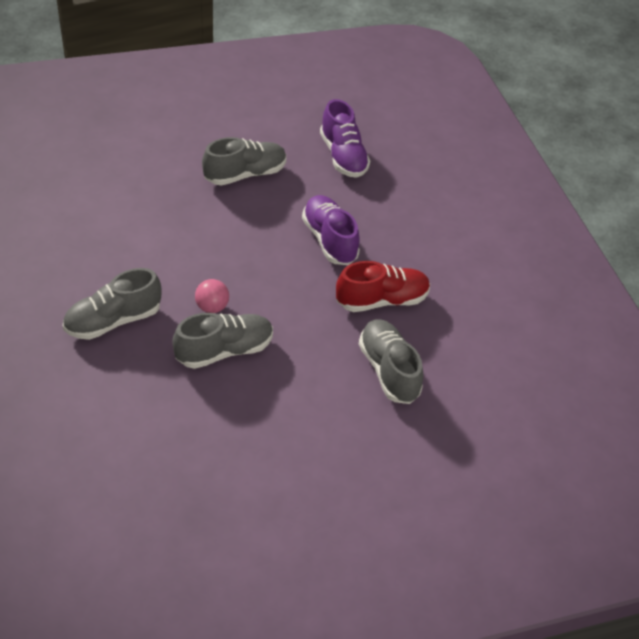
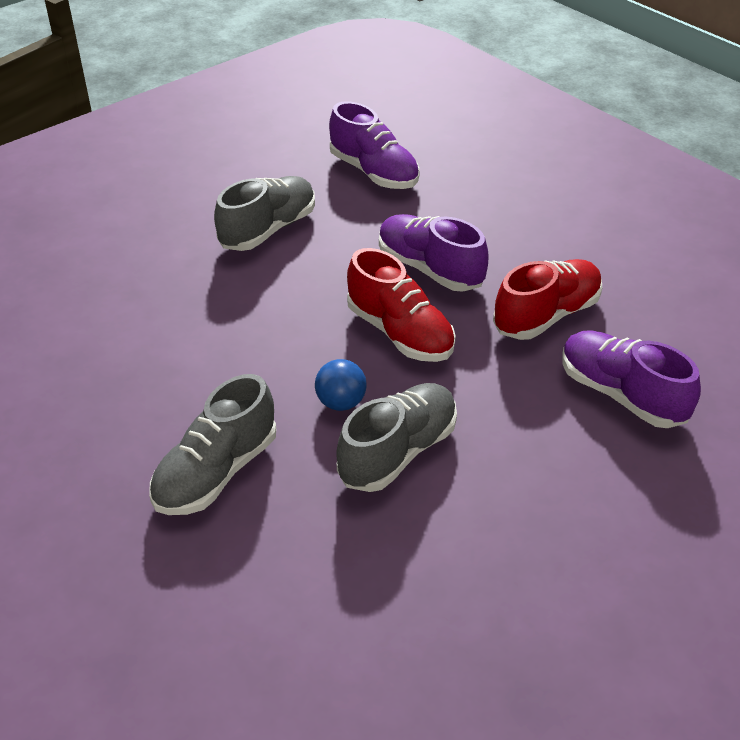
camera: 20 degrees left, 5 degrees down
(212, 307) = (341, 402): pink ball -> blue ball
(279, 276) = (400, 333): none -> red shoe
(388, 370) = (621, 394): grey shoe -> purple shoe

